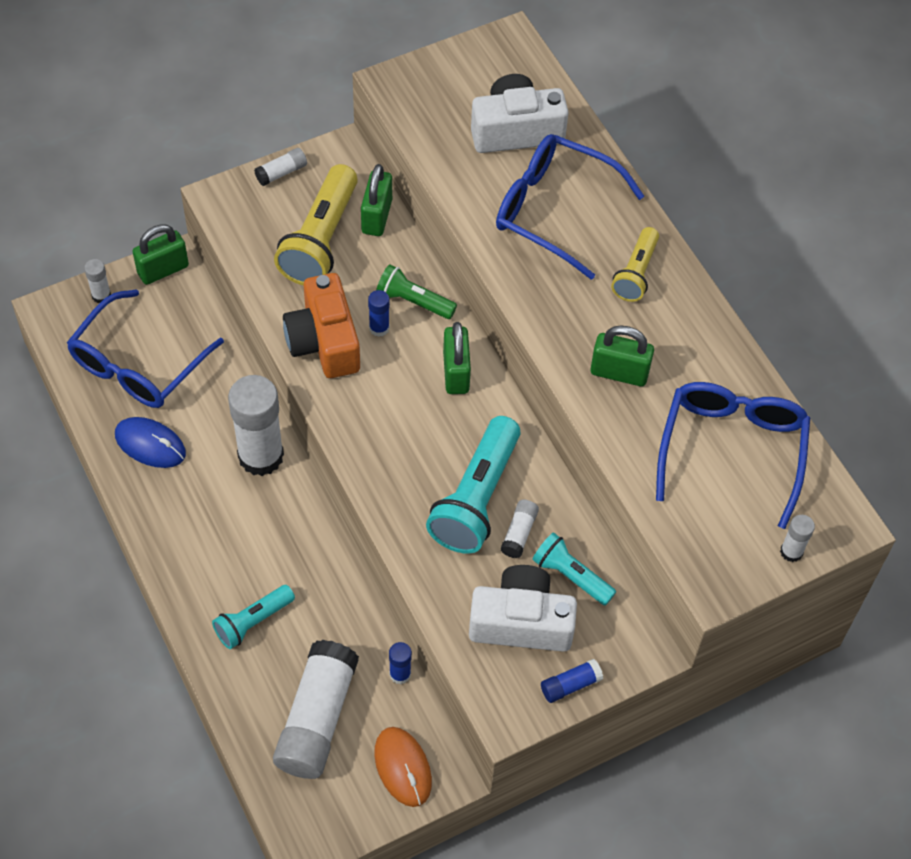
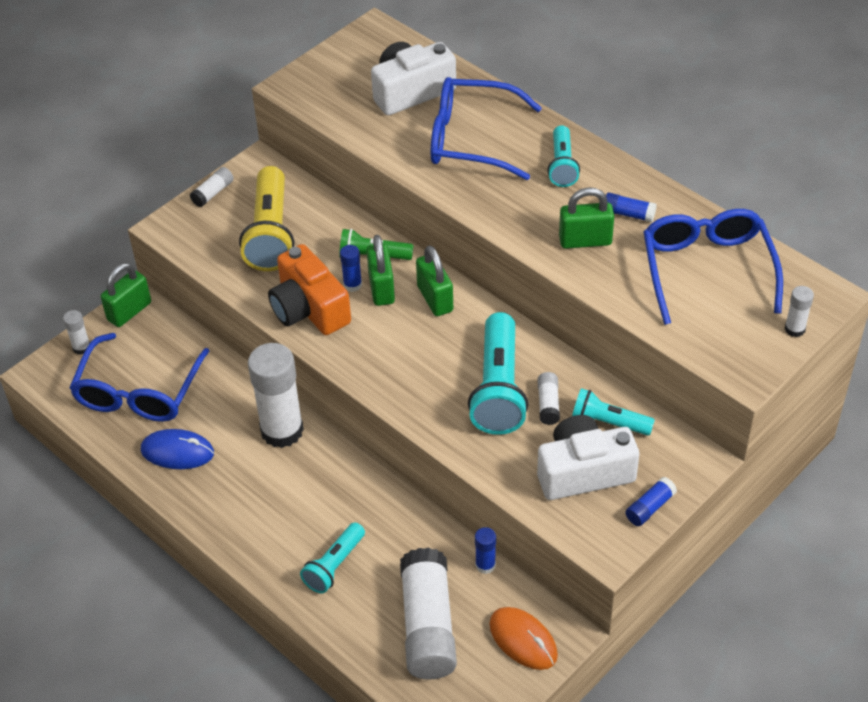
camera: 15 degrees left, 10 degrees down
(377, 216) = (311, 202): green padlock -> green padlock (381, 288)
(635, 273) = (562, 165): yellow flashlight -> turquoise flashlight
(679, 355) = (628, 214): none -> blue glue stick

